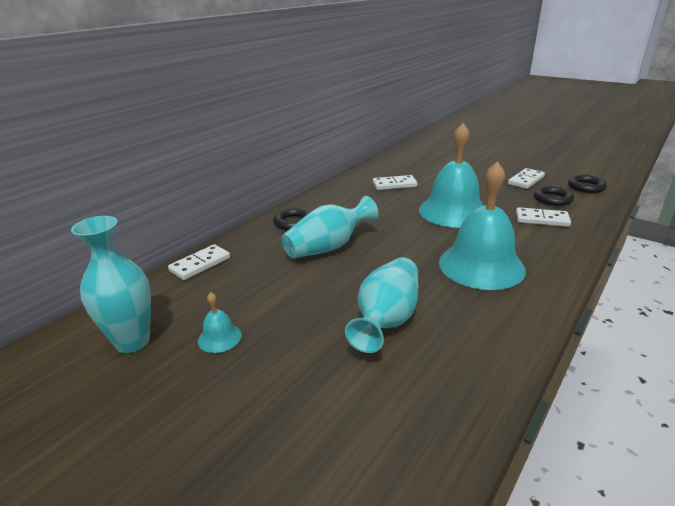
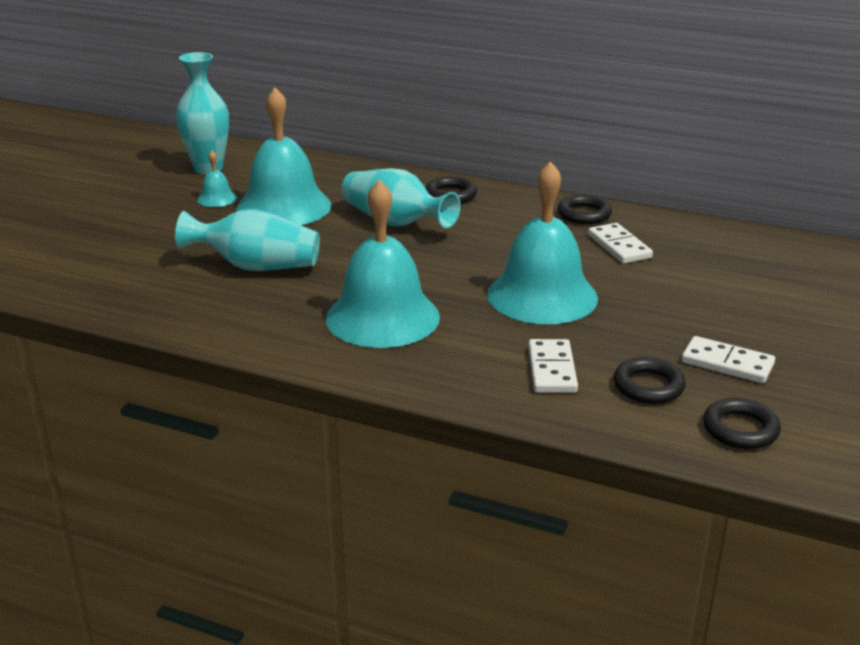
camera: 75 degrees right, 0 degrees up
(200, 264) = (335, 167): white domino -> none
(267, 296) = (284, 206): none -> turquoise bell
(347, 187) = (584, 214): none -> black ring

